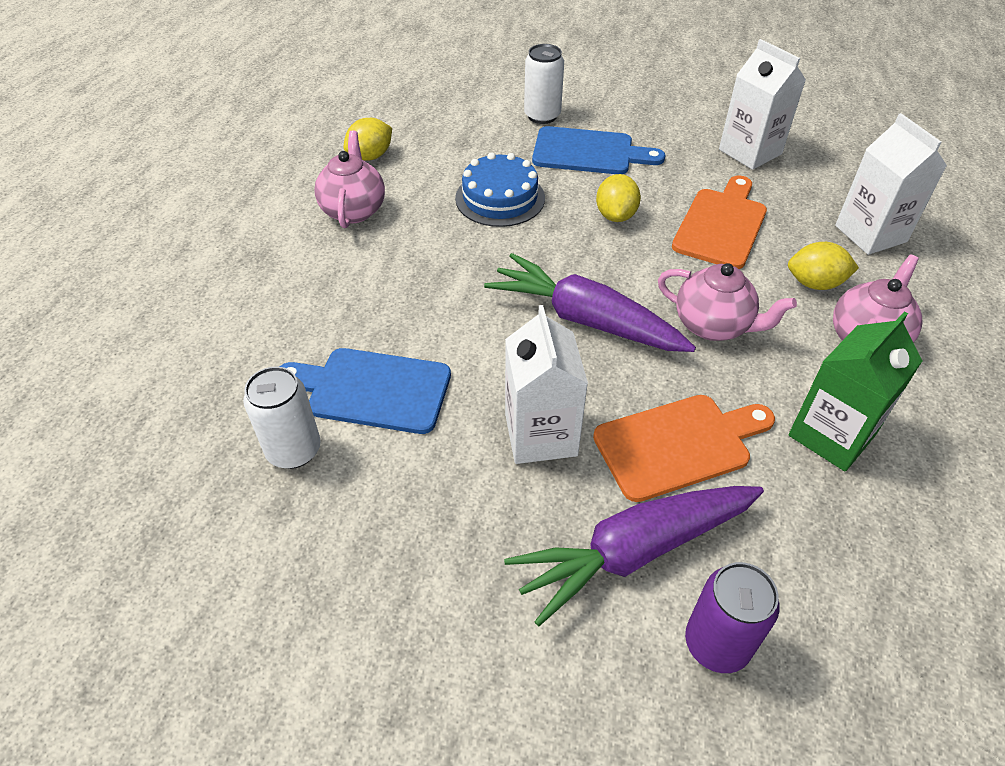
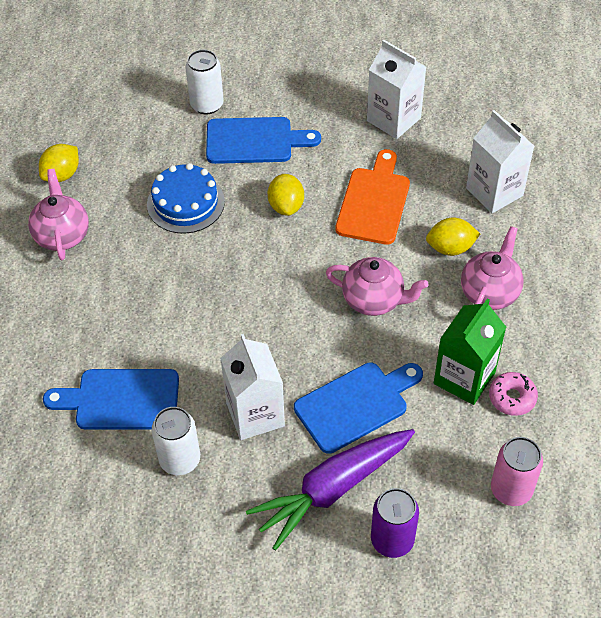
camera: 10 degrees left, 5 degrees up
(294, 450) = (75, 458): white can -> white can (180, 460)
(586, 319) = (275, 311): purple carrot -> none
(678, 444) = (355, 404): orange cutting board -> blue cutting board
(901, 471) = (512, 397): none -> pink donut
(903, 600) = (511, 489): none -> pink can

